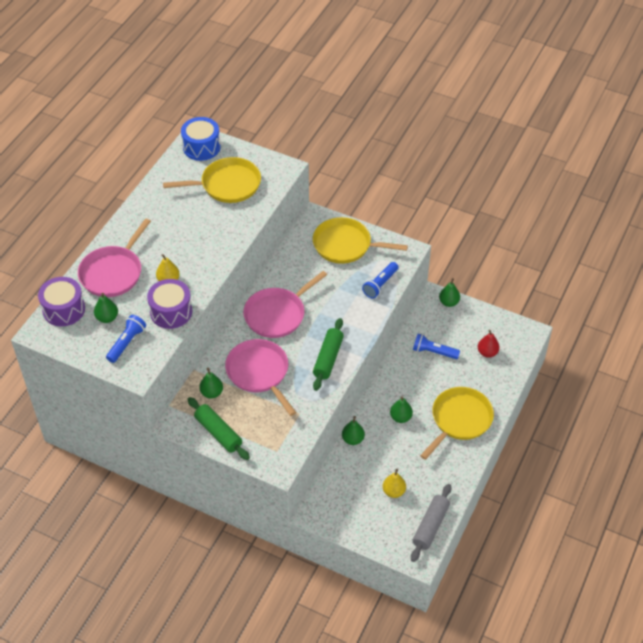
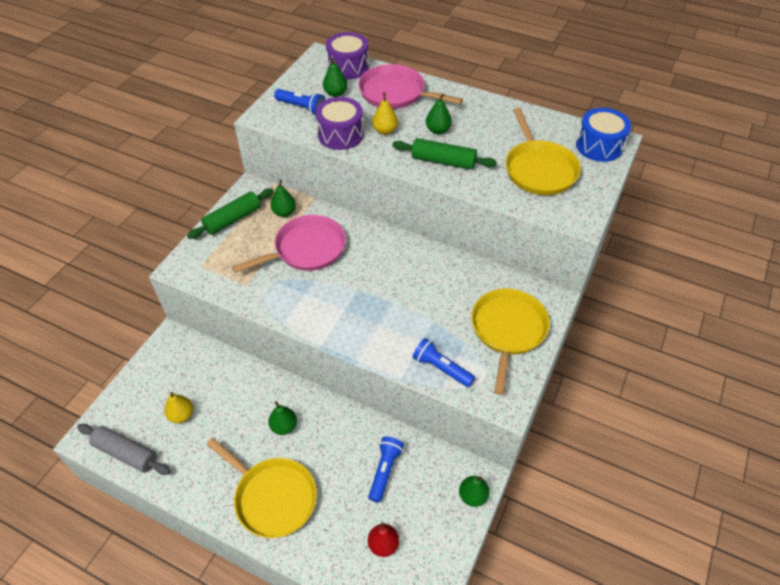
camera: 90 degrees right, 0 degrees up
(277, 314) = (389, 263): pink pan -> none
(328, 358) = (321, 311): green rolling pin -> green rolling pin (443, 161)
(353, 439) = (259, 375): green pear -> green pear (438, 130)

